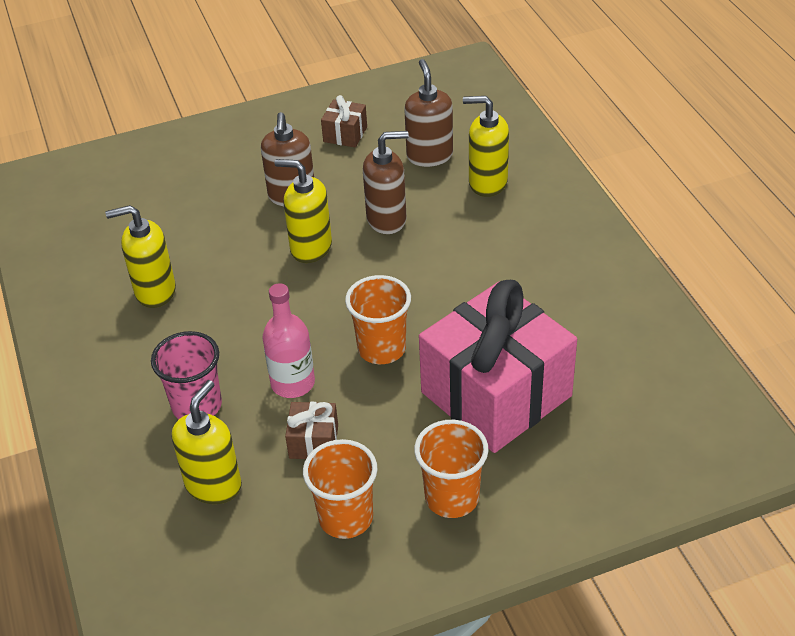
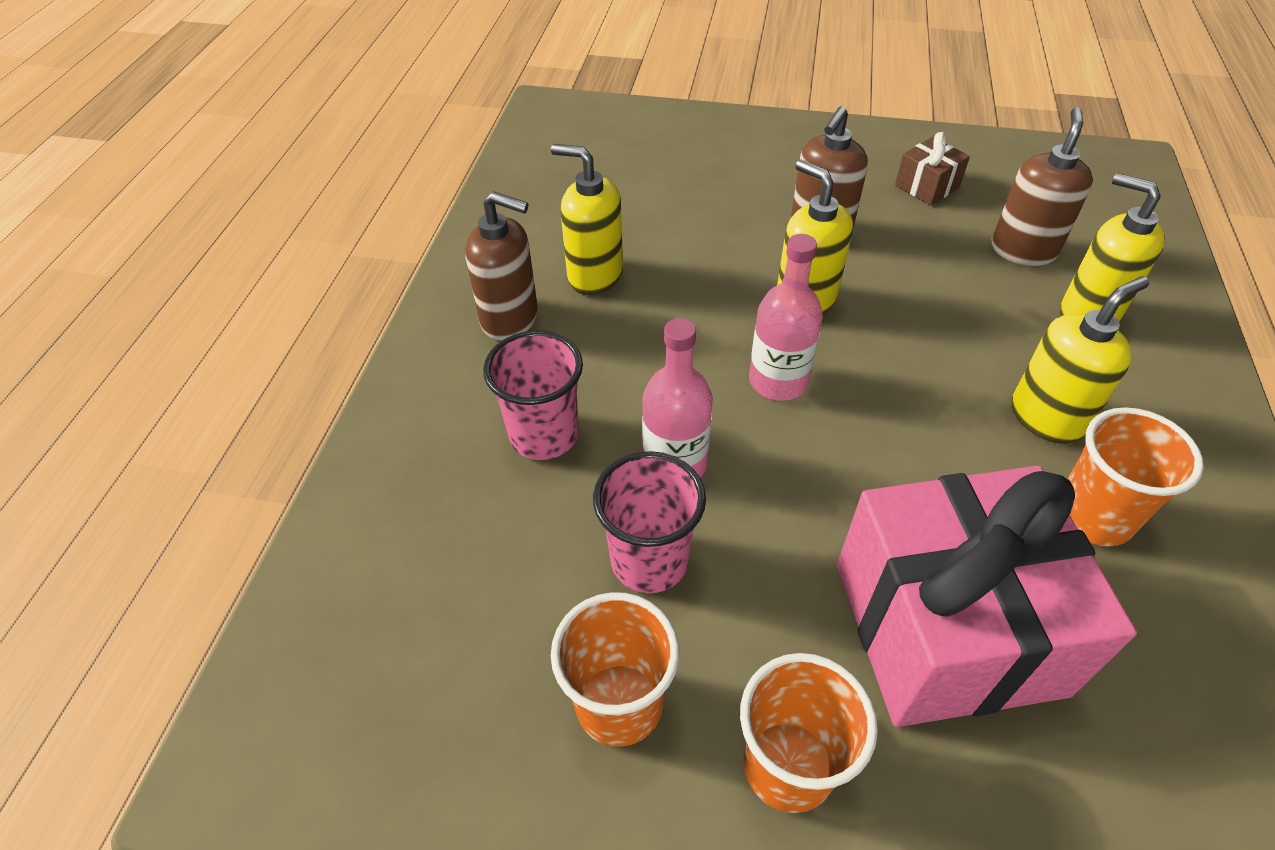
camera: 30 degrees right, 5 degrees up
(214, 485) = (490, 553): yellow soap dispenser -> yellow soap dispenser (1046, 417)
(313, 442) = (649, 561): brown gift -> pink cup
(325, 306) = (778, 381): none -> pink bottle
(381, 348) = (817, 474): orange cup -> orange cup (1093, 516)
(387, 219) = (922, 306): brown soap dispenser -> brown soap dispenser (510, 319)

